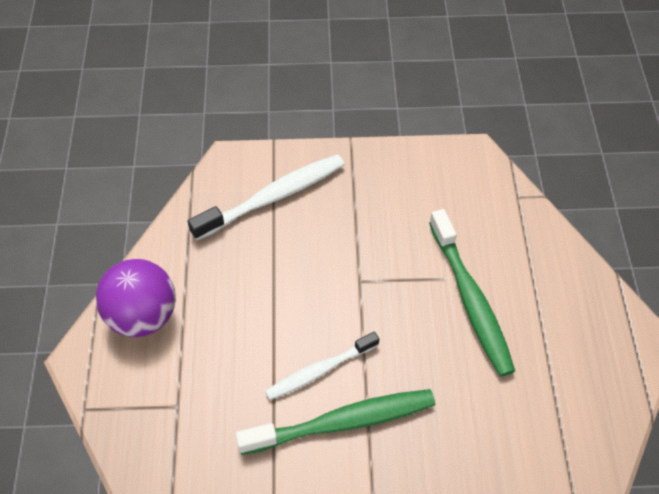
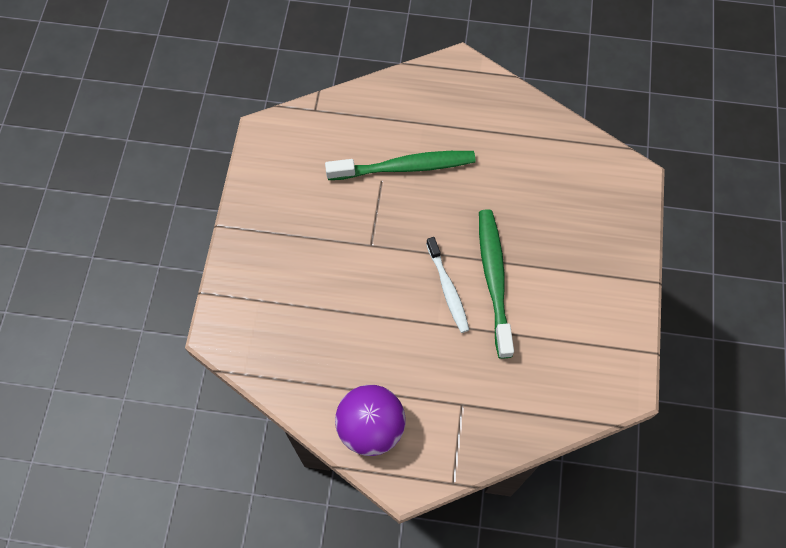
camera: 80 degrees left, 10 degrees up
(273, 197) = (268, 301): white toothbrush -> none

